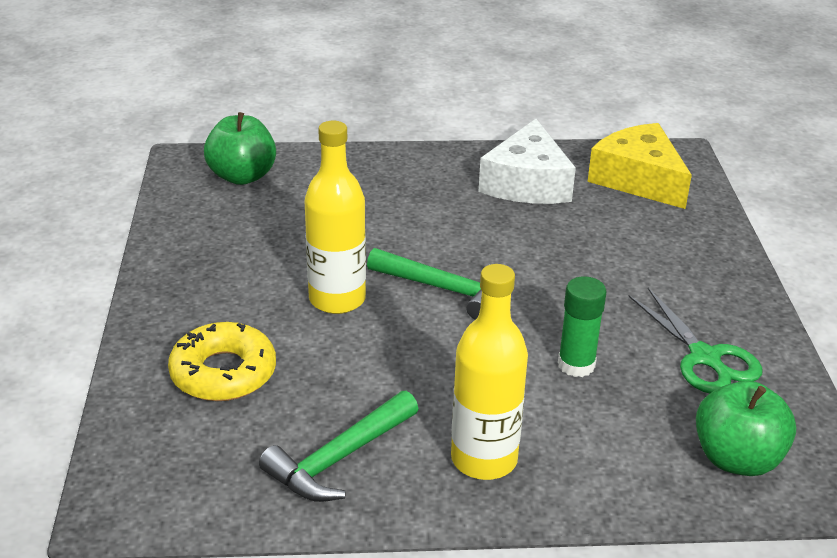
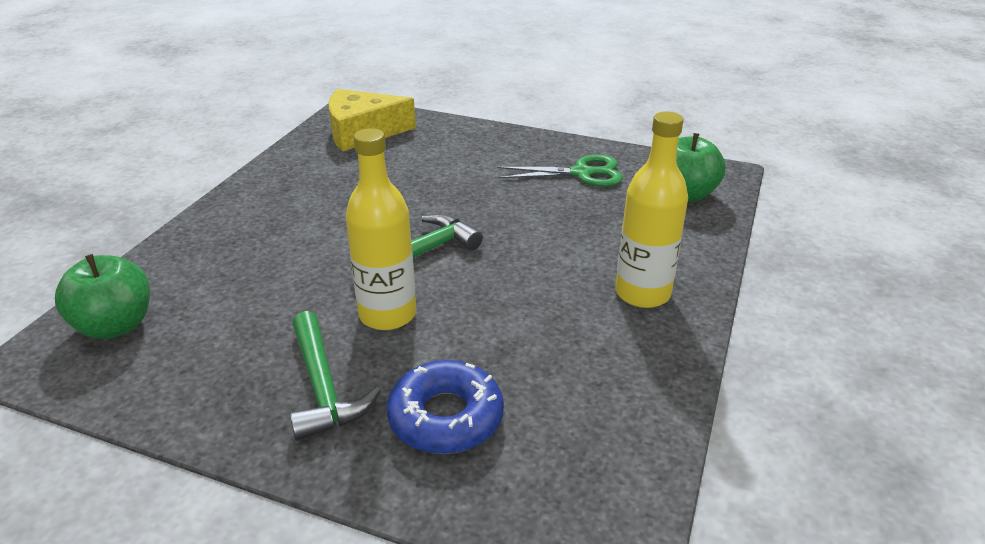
camera: 65 degrees left, 0 degrees up
(223, 373) = (446, 417): yellow donut -> blue donut
(338, 459) = (609, 370): green hammer -> green hammer (323, 388)
(527, 183) = (316, 175): white cheese -> none
(576, 365) = (558, 222): green glue stick -> none

